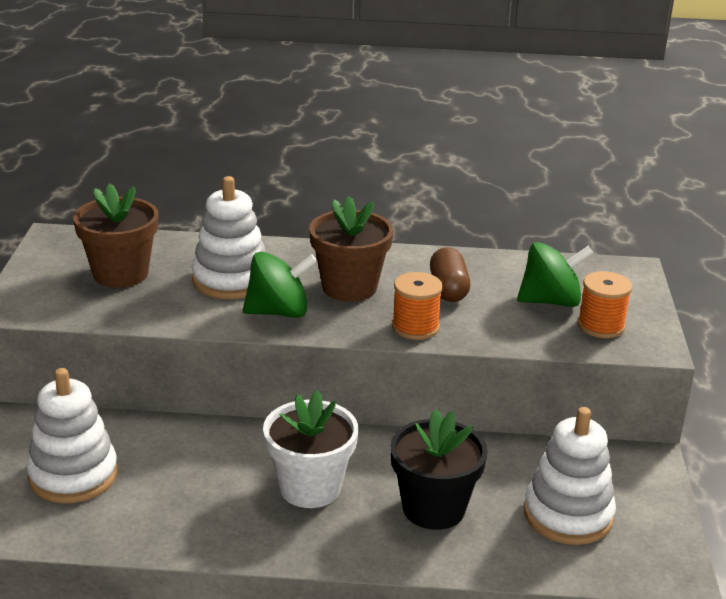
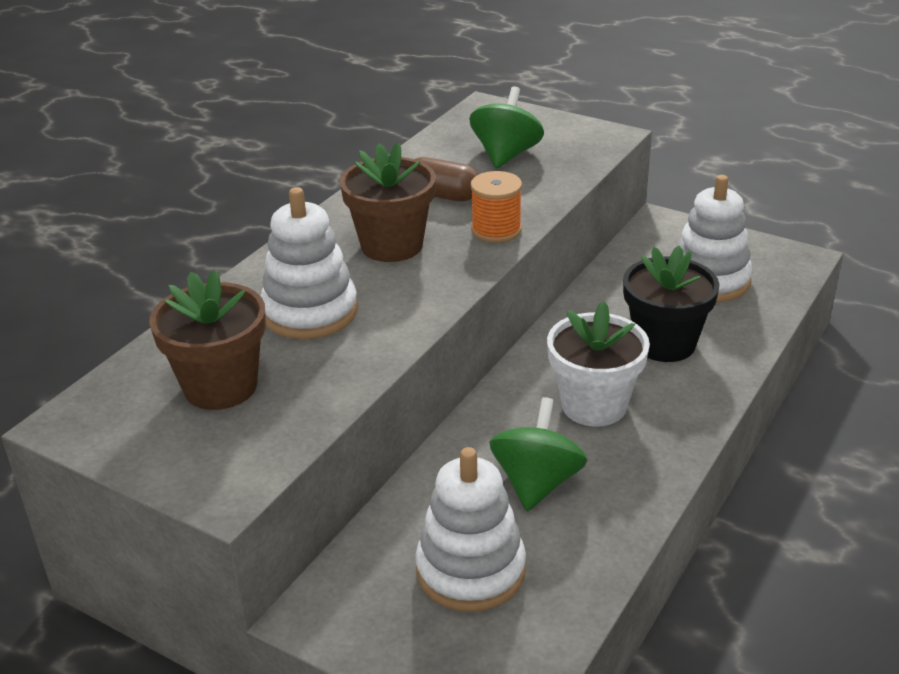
camera: 60 degrees left, 5 degrees up
(279, 312) = (404, 298): green spinning top -> green spinning top (537, 483)
(601, 326) = (563, 146): orange spool -> none

